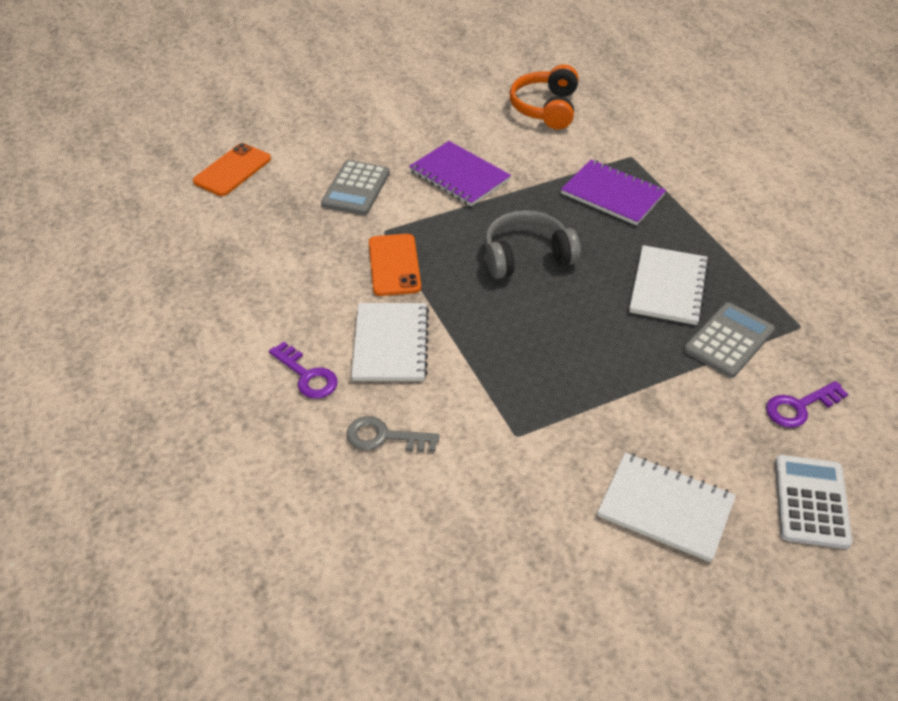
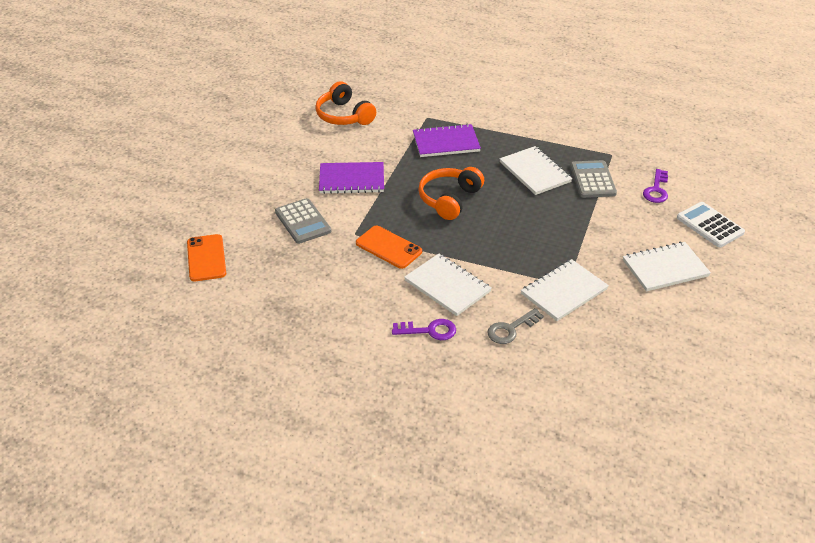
camera: 45 degrees left, 5 degrees down
(500, 441) = (564, 291): none -> white notebook
(526, 256) = (449, 199): grey headphones -> orange headphones

